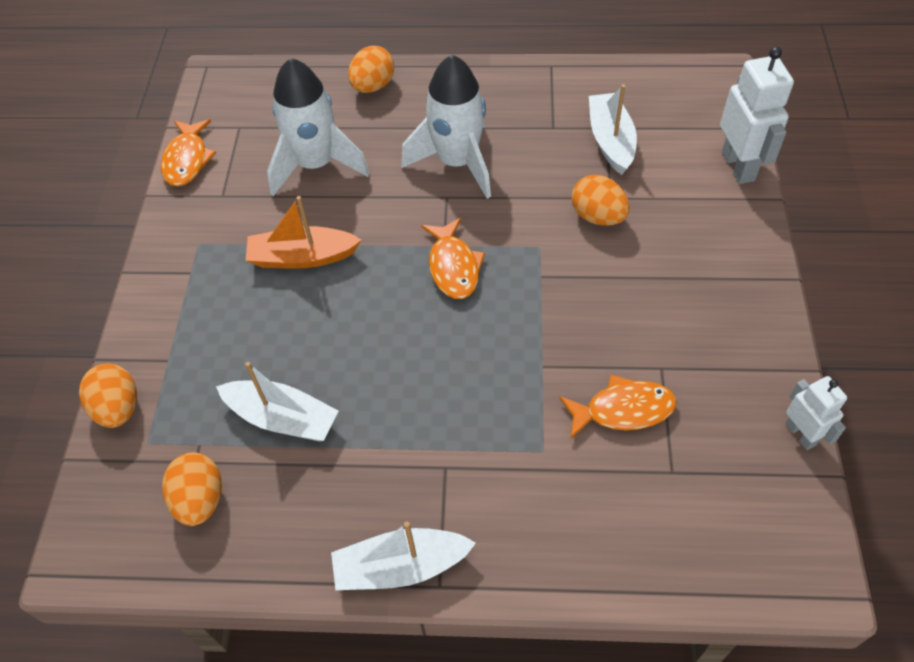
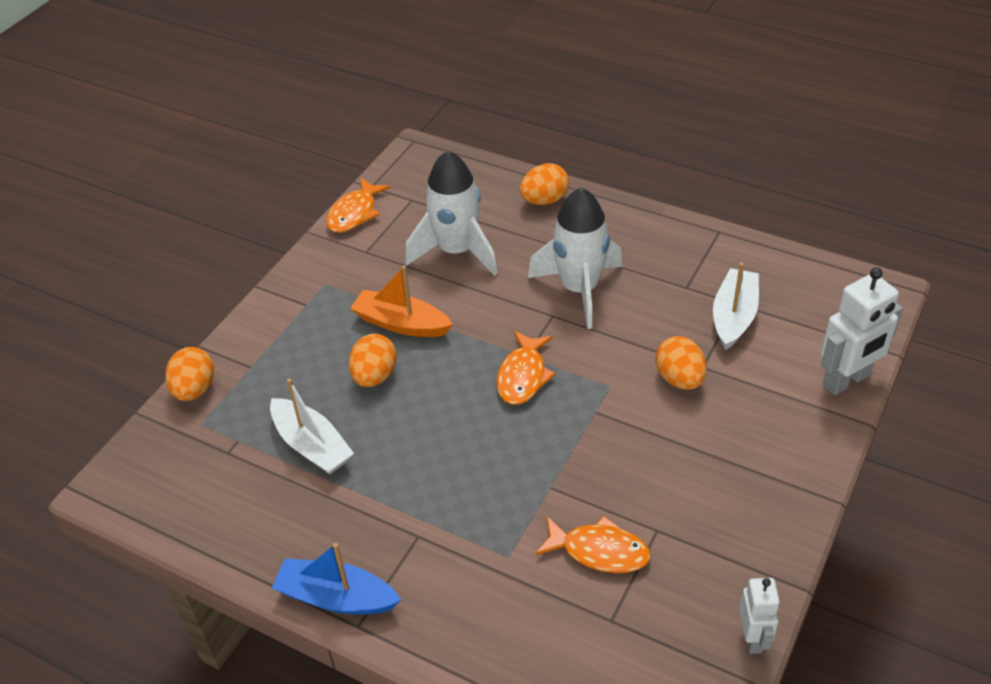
camera: 25 degrees right, 10 degrees down
(200, 499) = (215, 482): orange egg -> orange egg (374, 376)
(400, 567) = (336, 597): white boat -> blue boat
(738, 166) = (846, 380): white robot -> white robot turned 45 degrees clockwise

